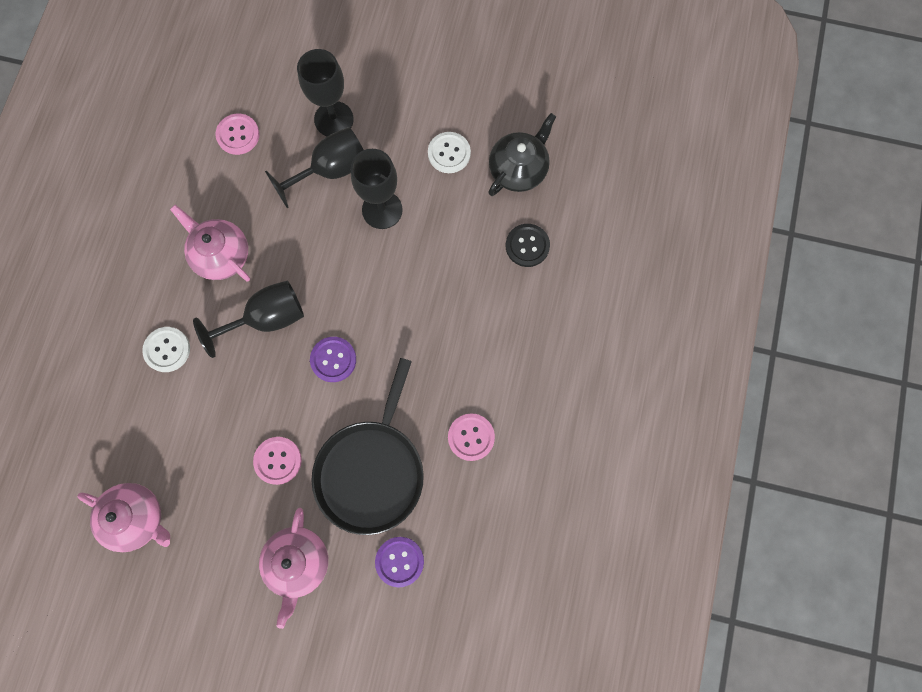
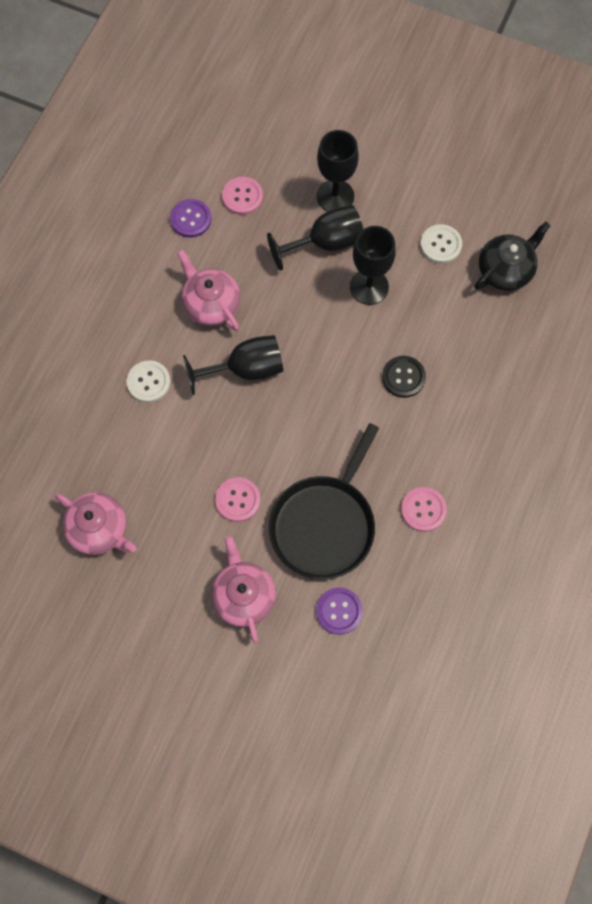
camera: 10 degrees right, 5 degrees down
(298, 563) = (243, 596): pink teapot -> pink teapot turned 150 degrees clockwise
(333, 359) = (303, 417): purple button -> purple button (190, 219)
(527, 246) = (503, 342): black button -> black button (403, 377)

